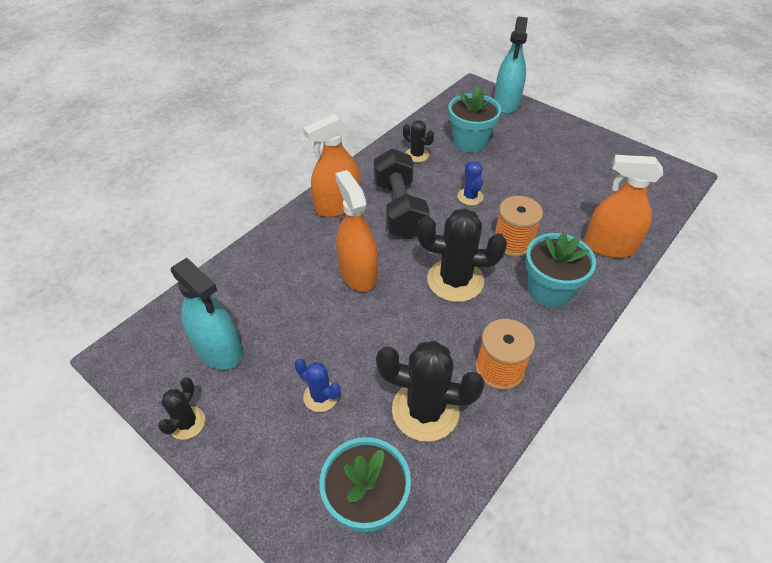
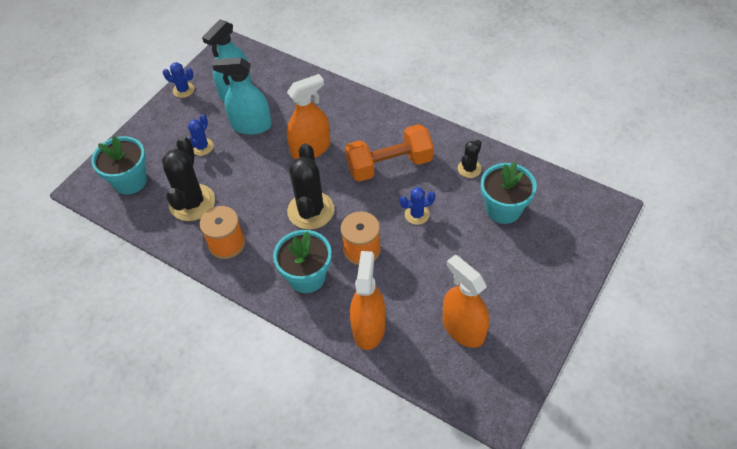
camera: 85 degrees right, 5 degrees up
(187, 423) = (183, 90): black cactus -> blue cactus
(337, 206) = (385, 124): orange spray bottle -> orange spray bottle (463, 328)
(399, 209) = (389, 165): black dumbbell -> orange dumbbell
(506, 103) = (588, 239): turquoise spray bottle -> turquoise spray bottle (251, 125)

